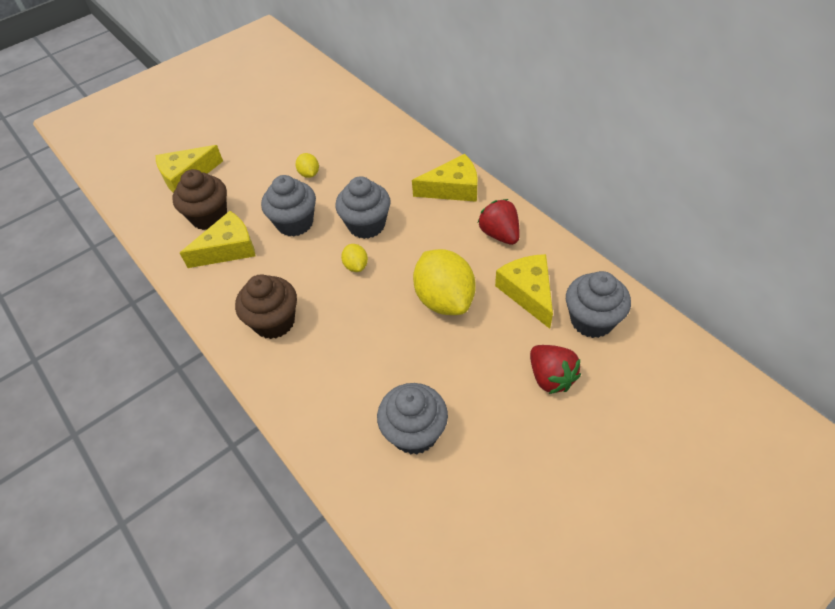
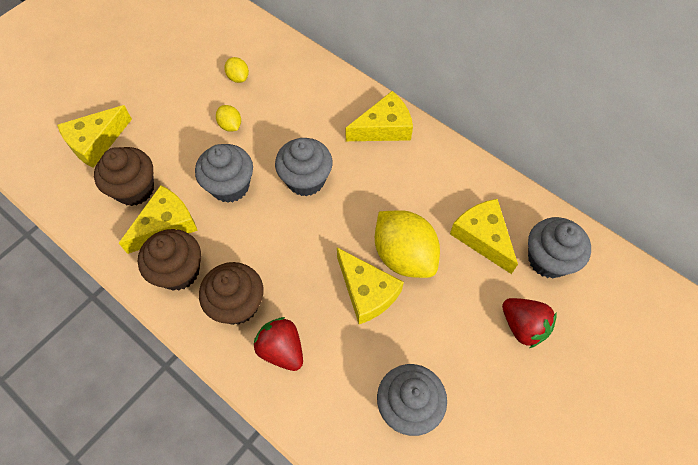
camera: 15 degrees left, 10 degrees up
(229, 288) = (179, 271): none -> brown cupcake
(356, 266) = (306, 228): yellow lemon -> yellow lemon (238, 77)
(400, 326) = (367, 292): none -> yellow cheese
(499, 234) = (441, 175): red strawberry -> red strawberry (282, 349)

